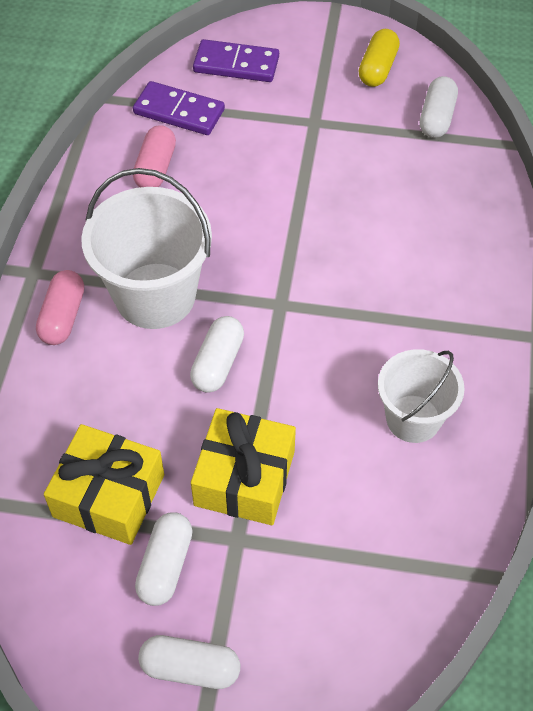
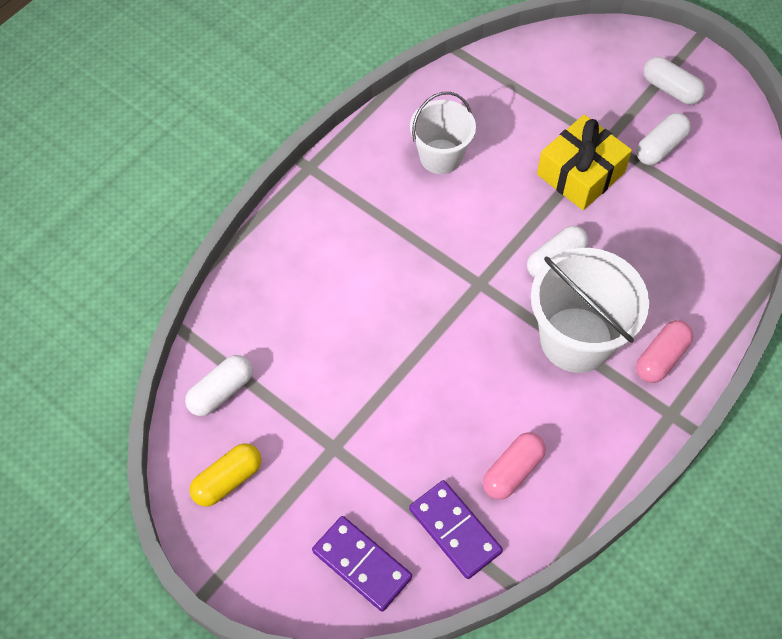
camera: 150 degrees left, 5 degrees up
(109, 495) = (680, 205): yellow gift -> none

